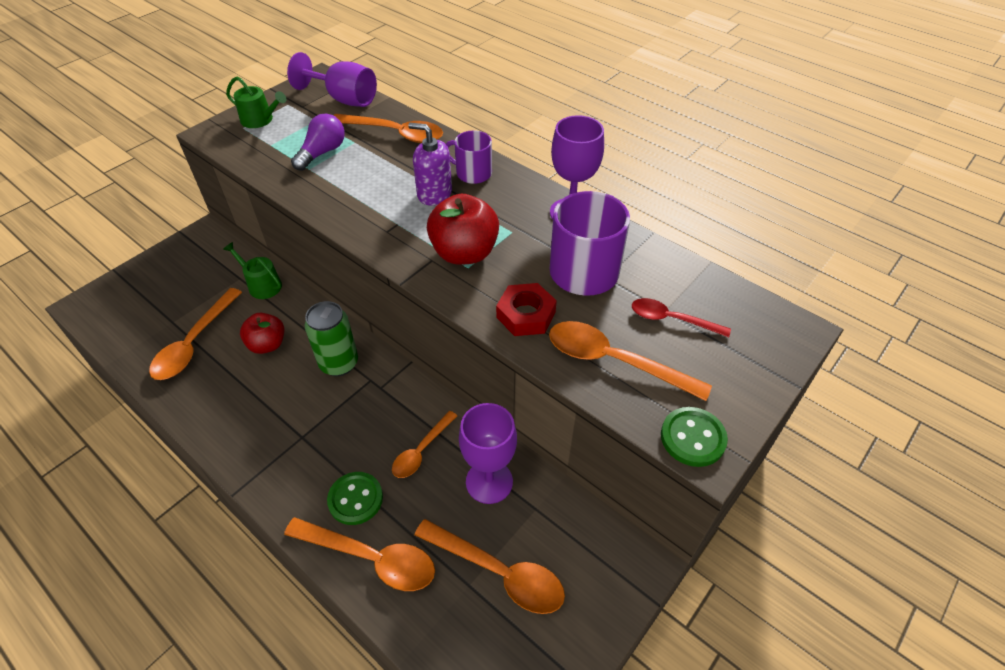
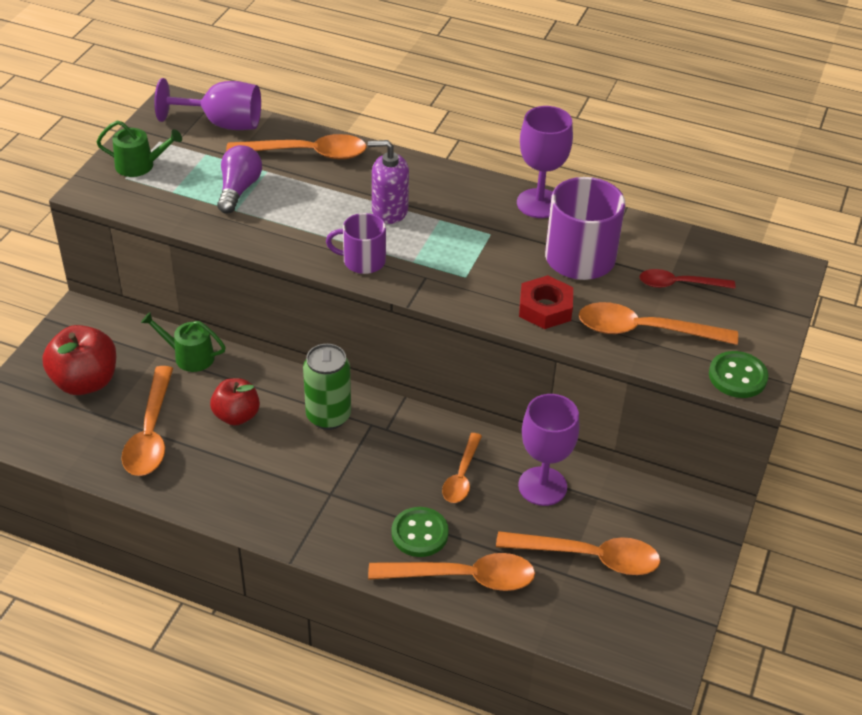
camera: 20 degrees left, 5 degrees down
(464, 253) = (455, 263): red apple -> red apple (85, 382)
(472, 173) = (417, 182): purple mug -> purple mug (362, 261)

